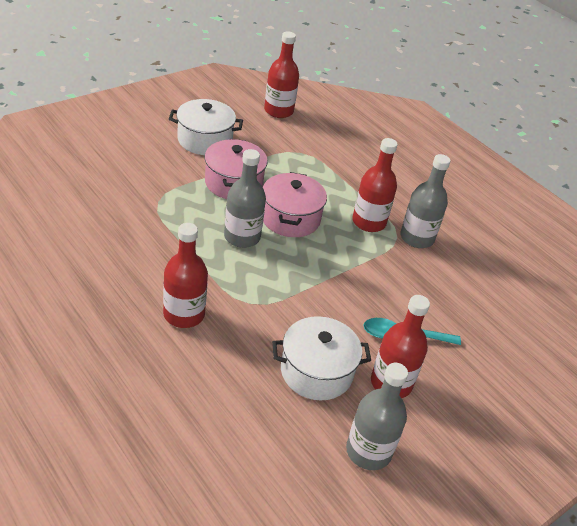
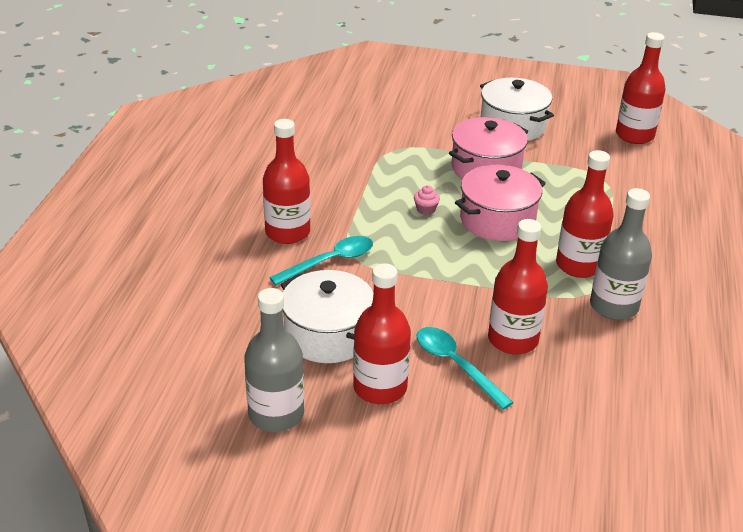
camera: 55 degrees right, 5 degrees down
(242, 237) = (426, 209): grey bottle -> pink cupcake
(242, 317) = (330, 262): none -> turquoise spoon
(405, 296) = (513, 339): none -> red bottle

